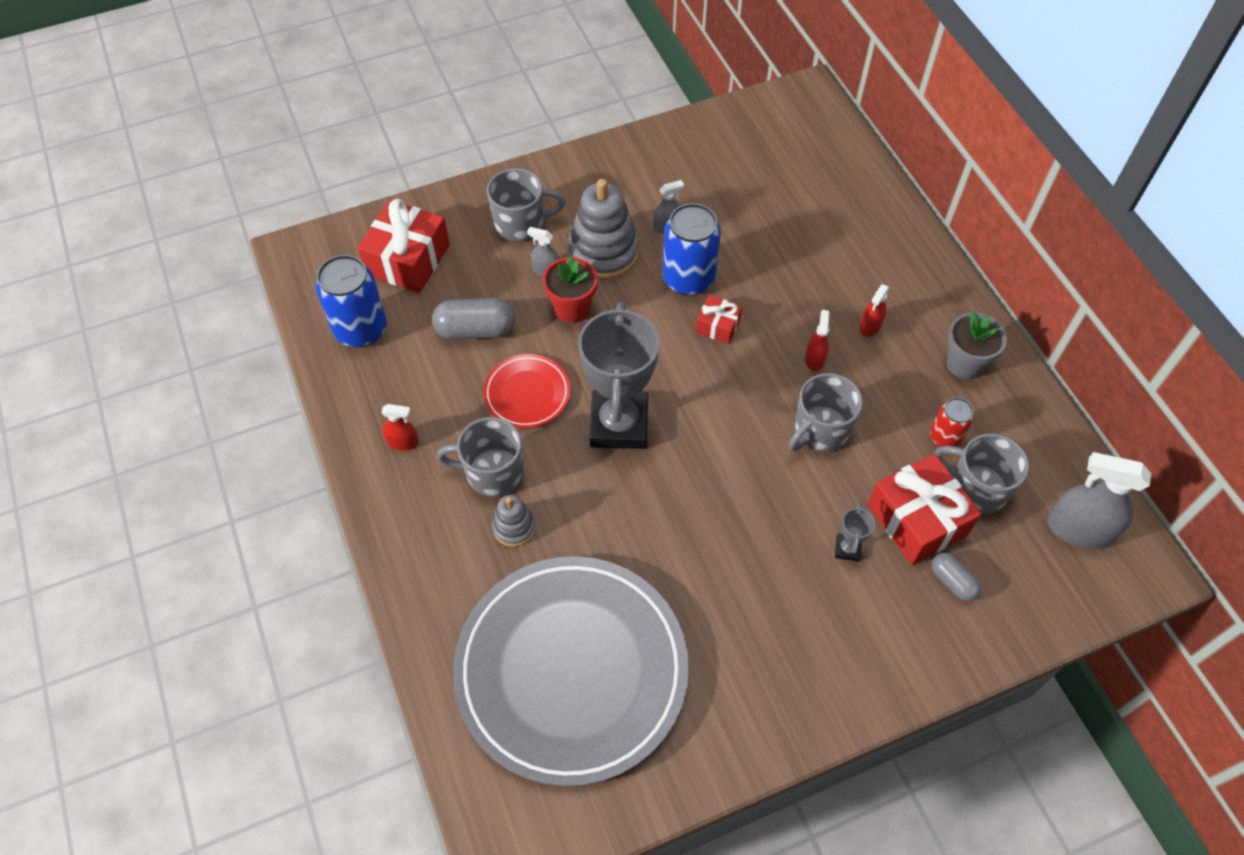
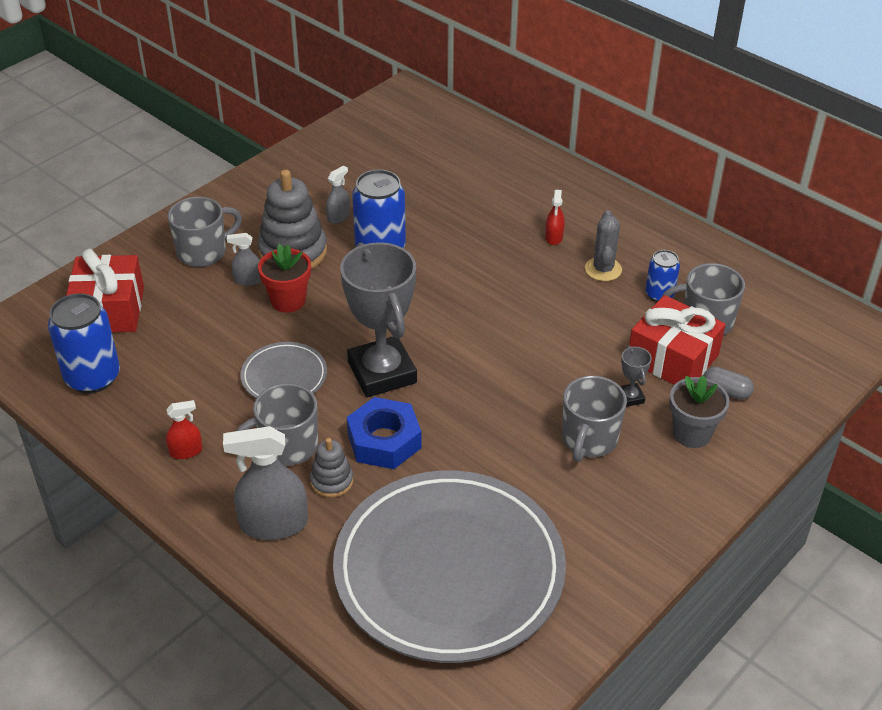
camera: 25 degrees left, 15 degrees down
(476, 330) = (207, 344): grey capsule -> none
(527, 393) = (284, 376): red plate -> grey plate
(583, 502) = (384, 441): none -> blue nut
(718, 326) = (426, 275): red gift -> none
(814, 359) = (522, 273): red spray bottle -> none
(820, 431) = (557, 322): grey mug -> grey mug (589, 440)
(901, 384) = (603, 269): none -> grey cactus
(945, 437) = (659, 294): red can -> blue can
(964, 364) = (644, 240): grey flower pot -> grey flower pot (692, 433)
(1079, 529) = (798, 323): grey spray bottle -> grey spray bottle (273, 524)

